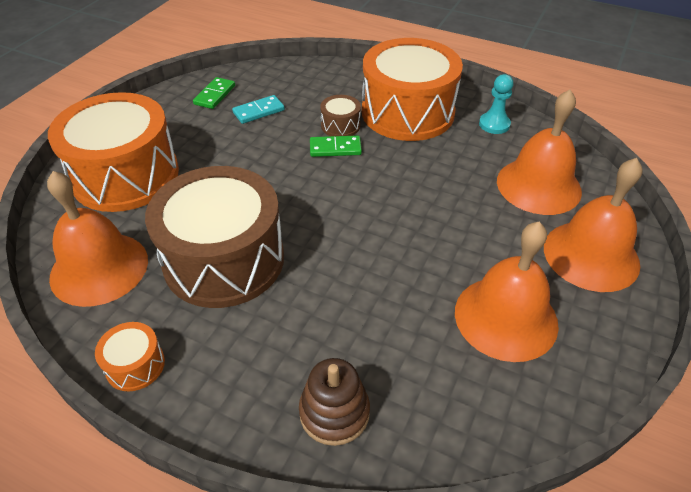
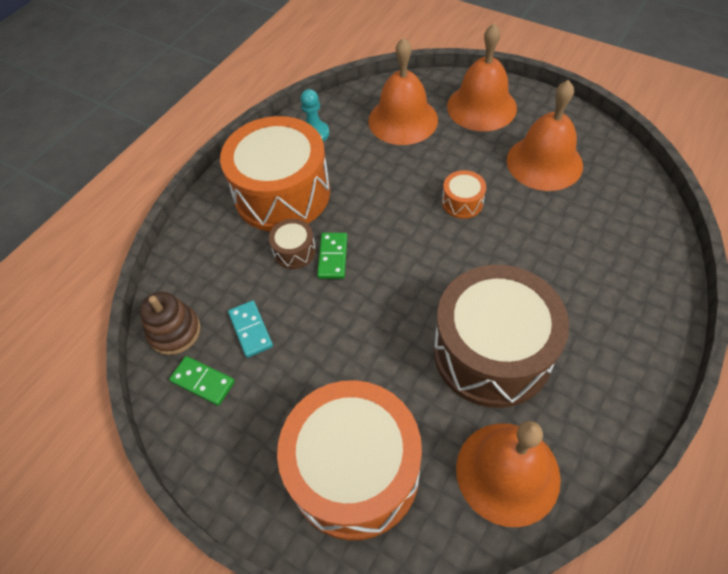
camera: 80 degrees left, 10 degrees up
(135, 365) = (622, 416): orange drum -> orange drum (462, 202)
(334, 412) = (641, 269): brown stacking toy -> brown stacking toy (174, 332)

